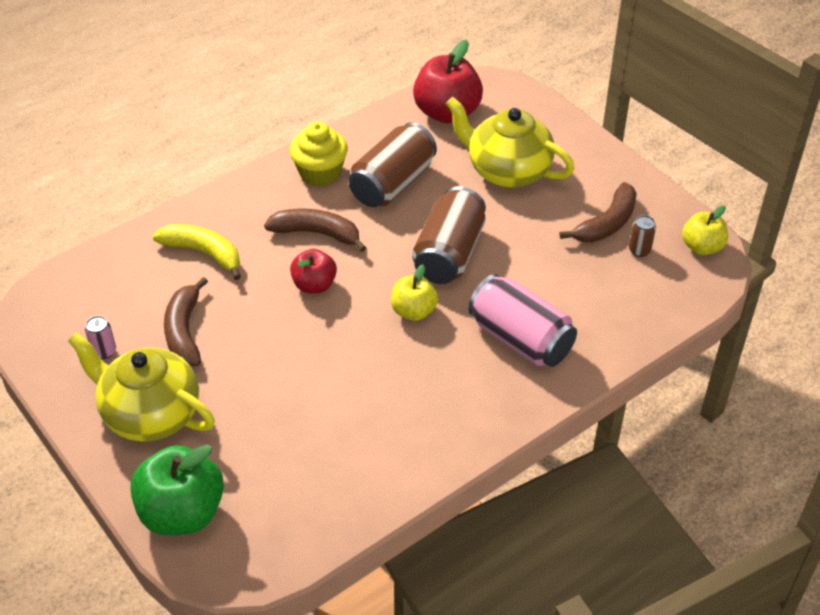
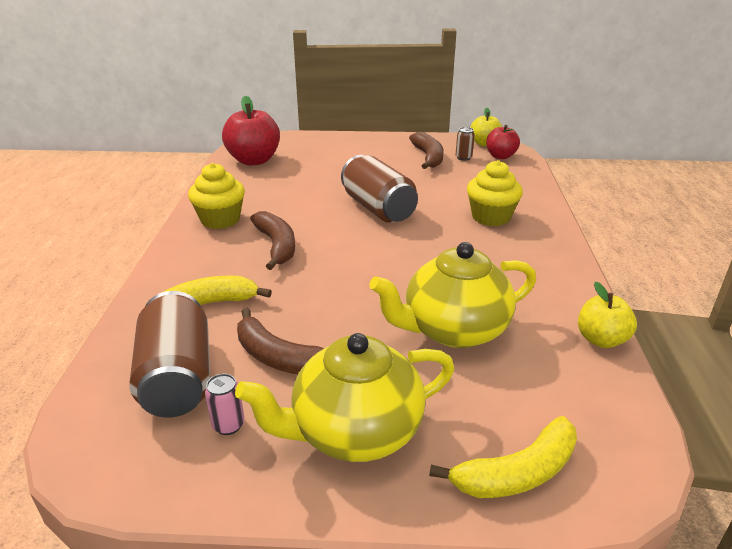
camera: 50 degrees left, 15 degrees down
(182, 512) = (517, 473): green apple -> yellow banana
(314, 285) = (327, 269): red apple -> red apple (500, 156)
(317, 233) = (276, 246): brown banana -> brown banana turned 105 degrees clockwise
(392, 183) = (280, 200): brown can -> brown can (177, 377)
(414, 311) = (413, 242): yellow apple -> yellow apple (601, 339)
(507, 170) = (337, 164): yellow teapot -> yellow teapot (453, 330)
(520, 339) = (491, 217): pink can -> yellow cupcake

